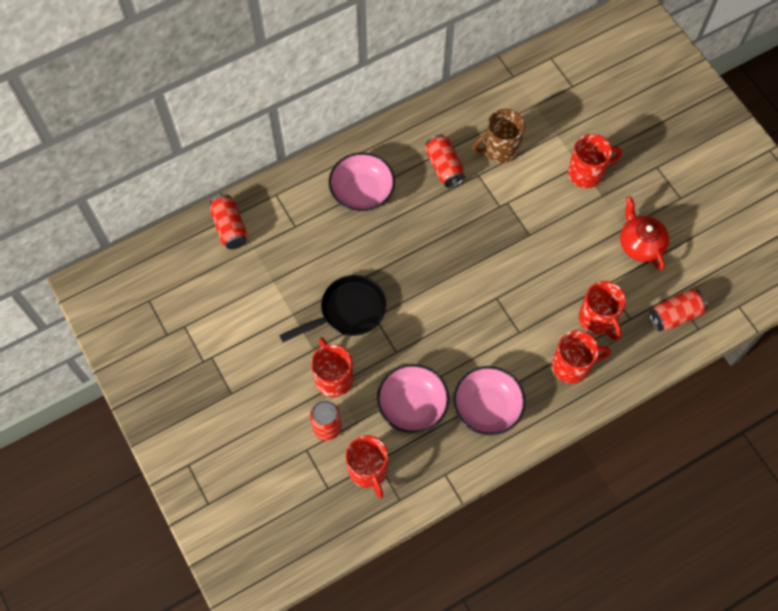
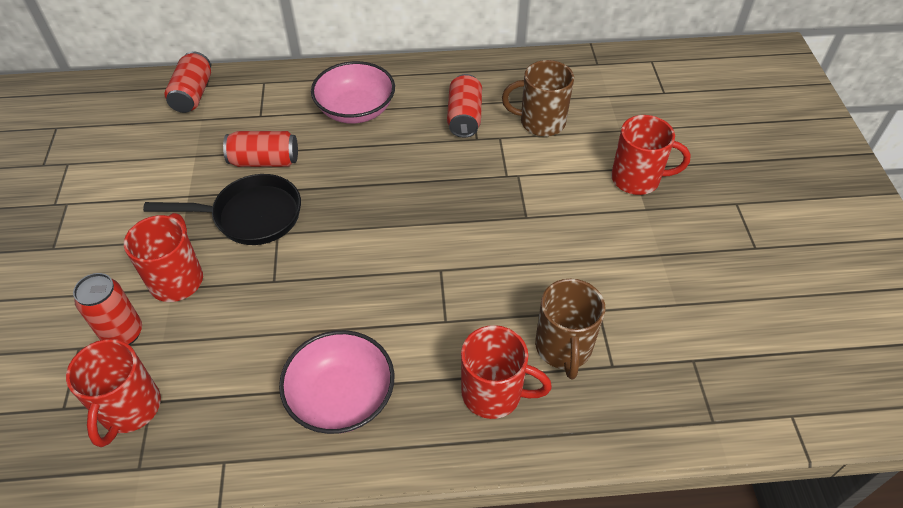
camera: 25 degrees right, 15 degrees down
(412, 405) = (246, 351): pink bowl -> none
(597, 319) = (563, 348): red mug -> brown mug
(640, 244) = (672, 280): red teapot -> none
(675, 315) = (683, 388): red can -> red can (264, 161)

